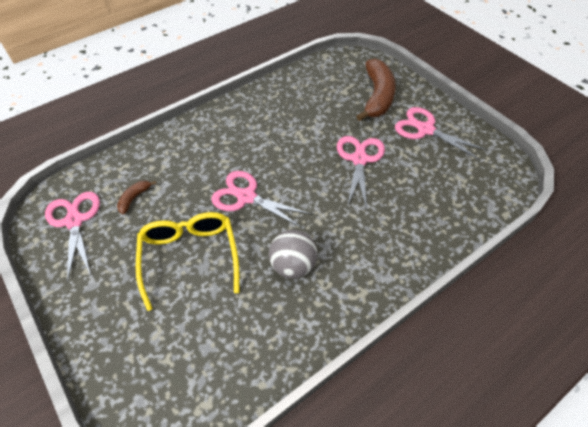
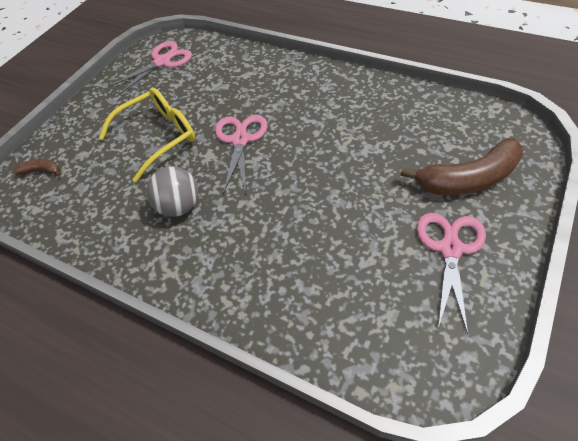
camera: 70 degrees right, 0 degrees up
(134, 198) = (200, 78): brown banana -> brown banana (41, 171)
(359, 159) = (348, 203): pink scissors -> none

